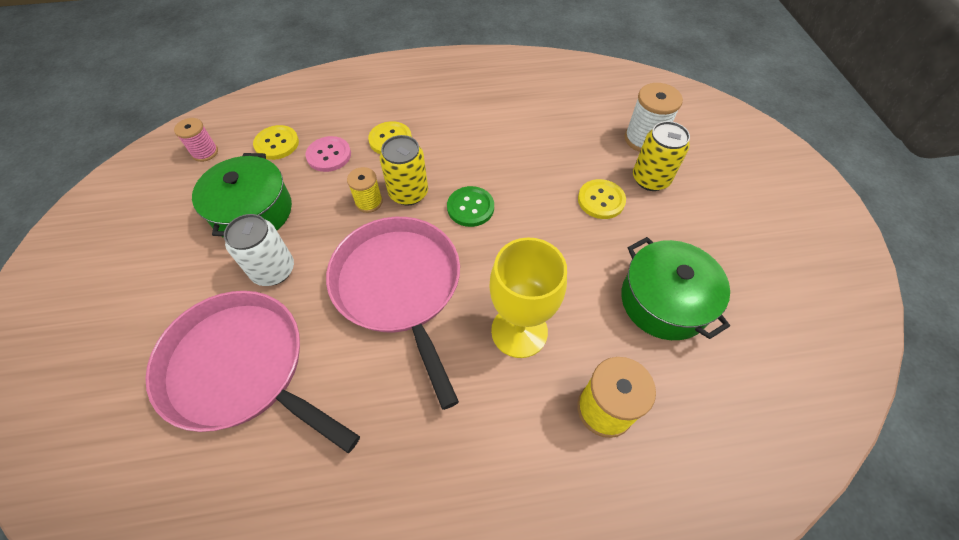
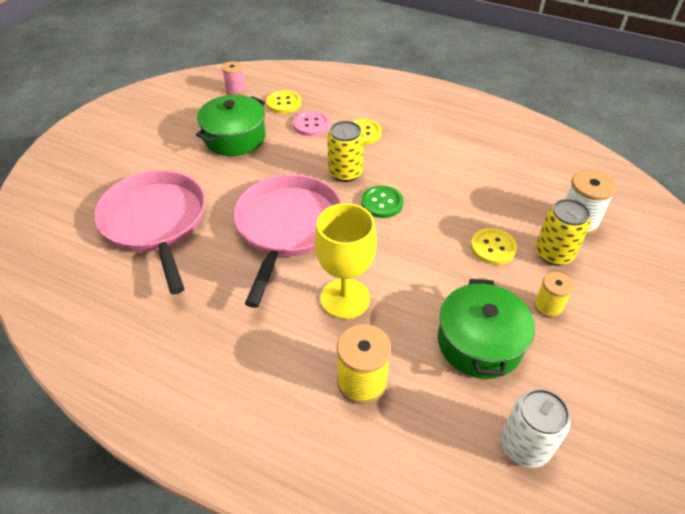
camera: 35 degrees right, 10 degrees down
(273, 270) = (218, 177): white can -> white can (524, 446)
(369, 202) = (312, 166): yellow spool -> yellow spool (548, 306)

